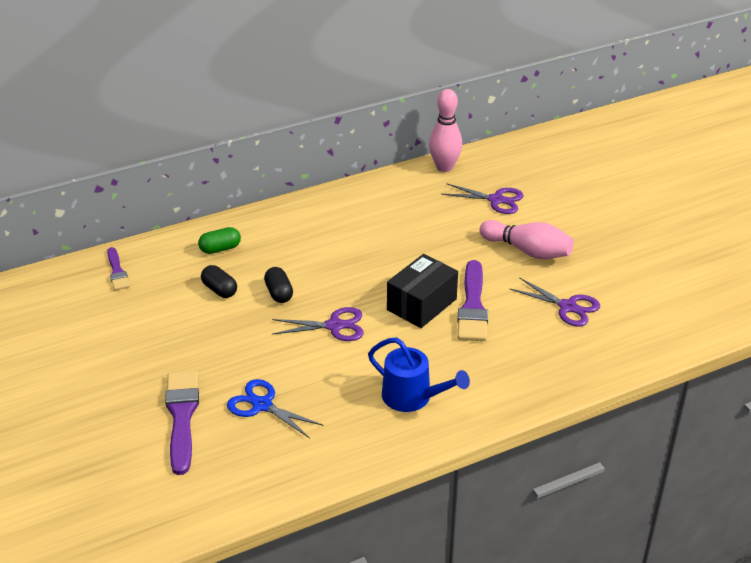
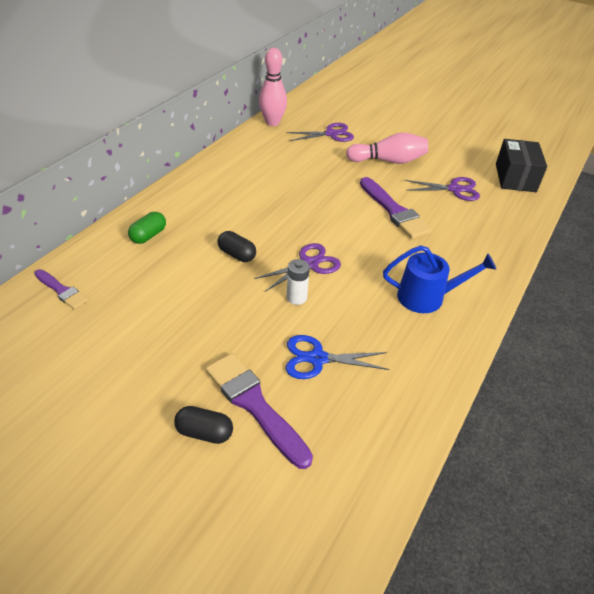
camera: 35 degrees left, 5 degrees up
(220, 290) = (181, 271): black capsule -> black capsule (204, 432)
(294, 350) = (296, 297): none -> white battery
(421, 304) = (357, 223): black box -> black box (515, 178)

